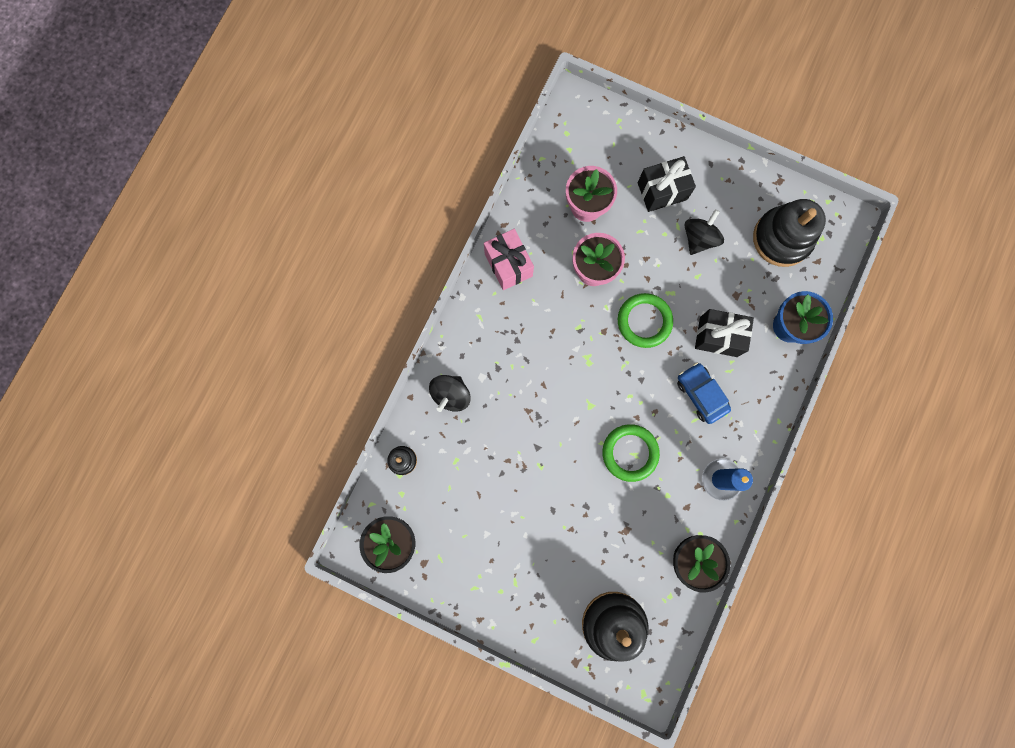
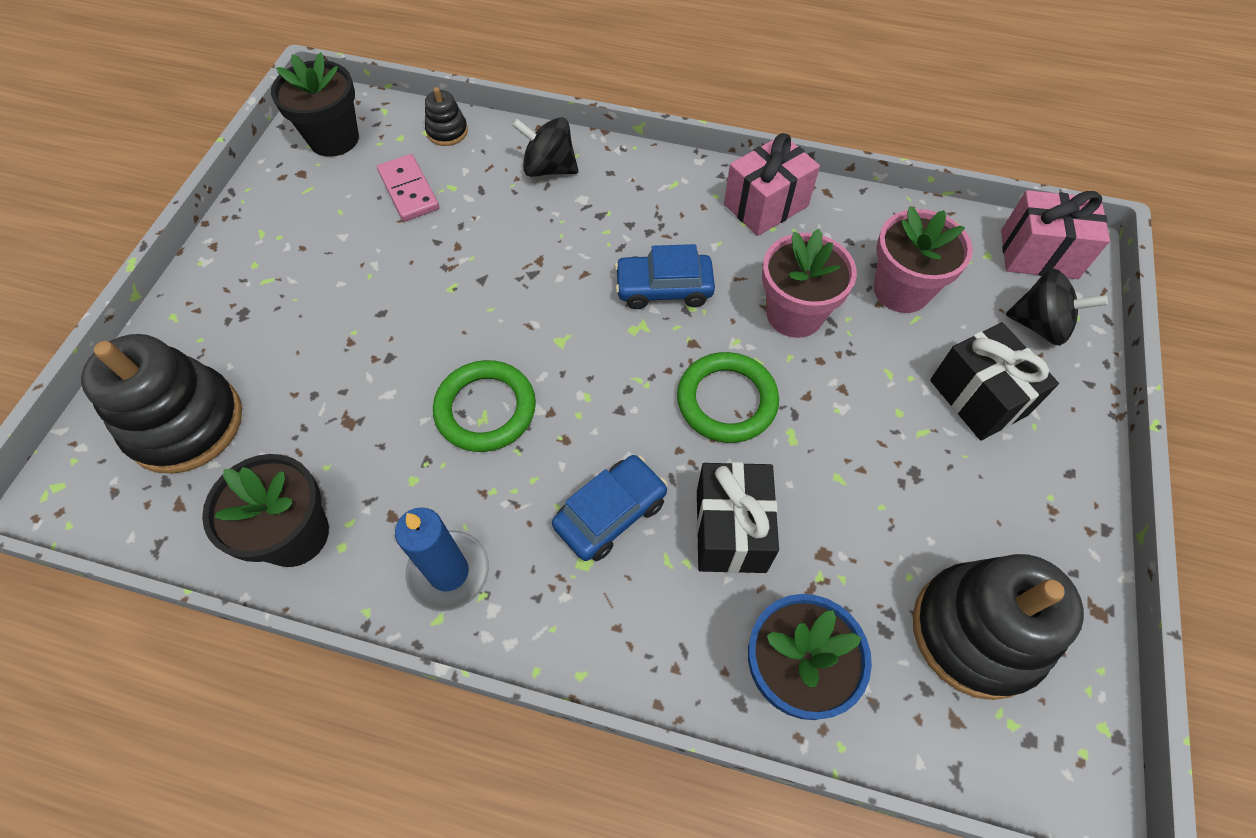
camera: 80 degrees right, 20 degrees down
(454, 489) = (409, 190): none -> pink domino
(562, 340) = (664, 288): none -> blue car
(574, 121) = (1038, 254): none -> pink gift
(699, 238) = (913, 471): black spinning top -> black spinning top (1039, 325)

